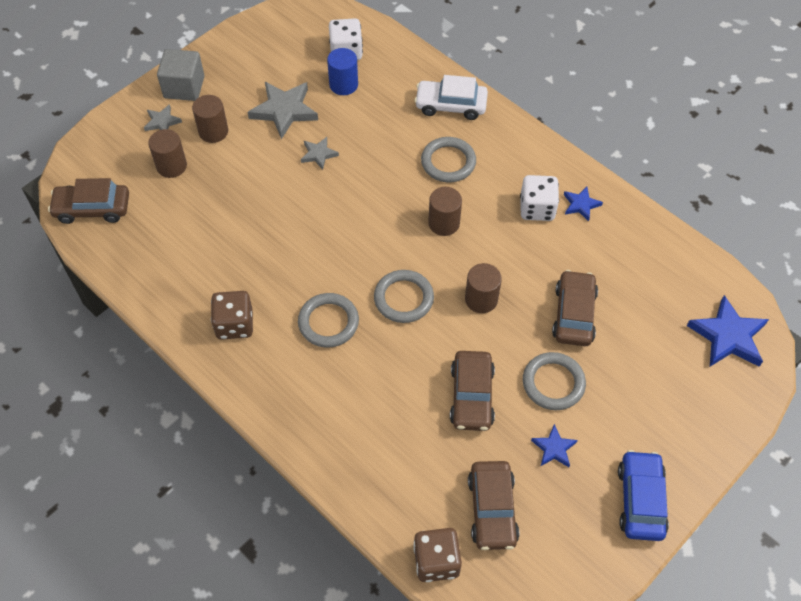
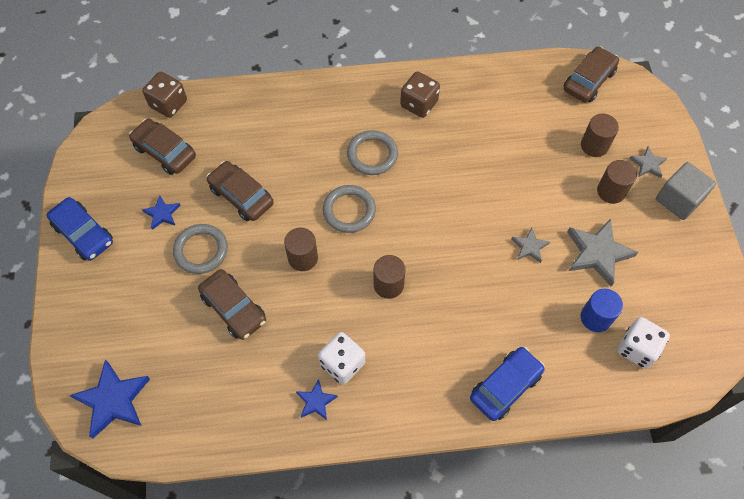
camera: 130 degrees right, 5 degrees up
(448, 162) = (444, 334): grey ring -> none
(450, 105) = (505, 386): white car -> blue car

